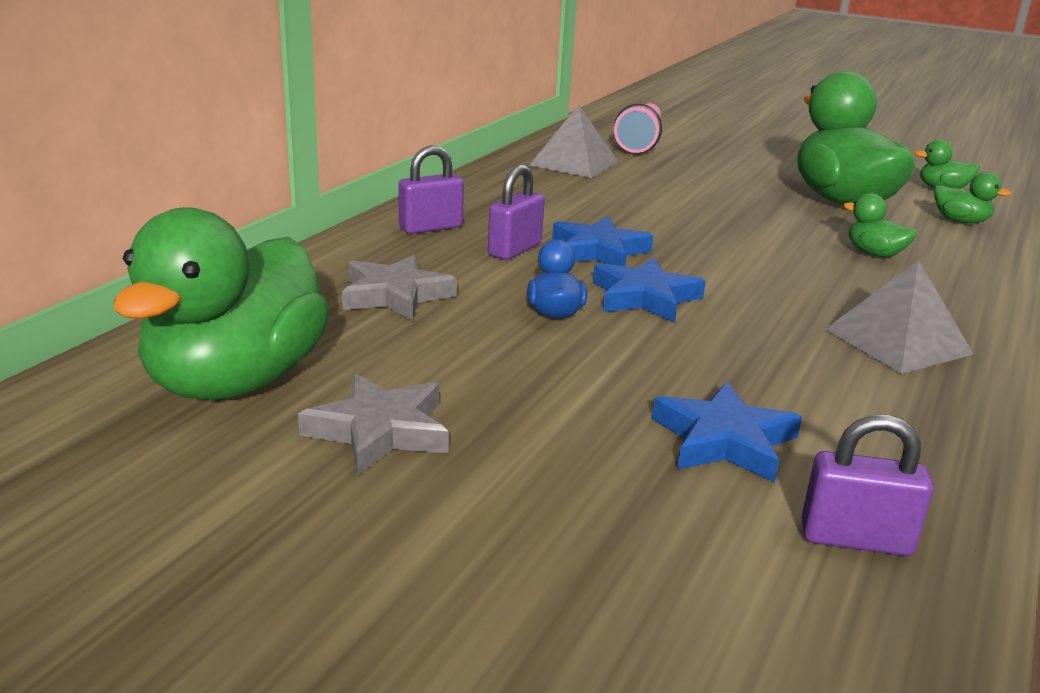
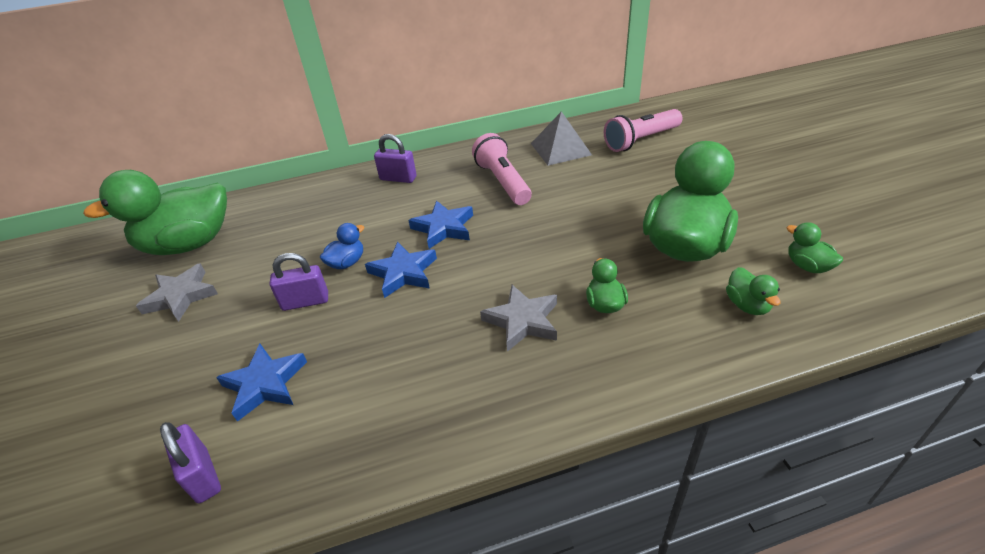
camera: 50 degrees right, 15 degrees up
(395, 295) = (309, 220): grey star -> grey star (522, 321)
(515, 250) = (406, 210): purple padlock -> purple padlock (305, 302)
(574, 200) = (503, 182): none -> pink flashlight
(897, 341) = (468, 380): grey pyramid -> none

